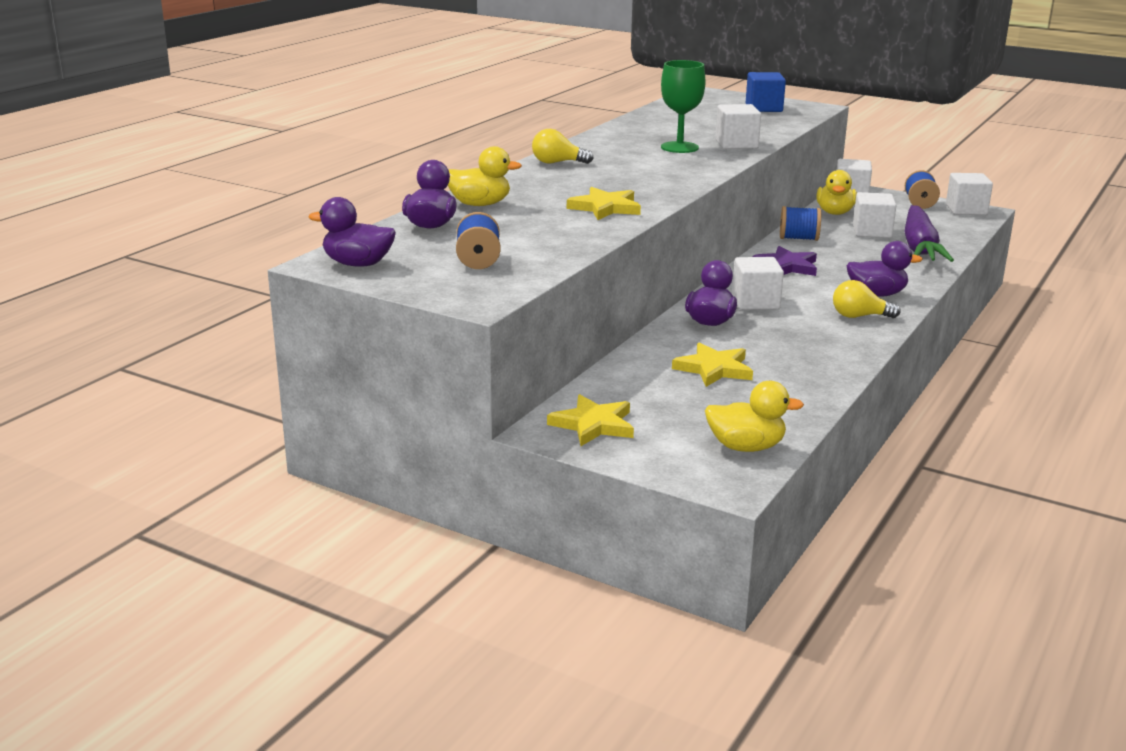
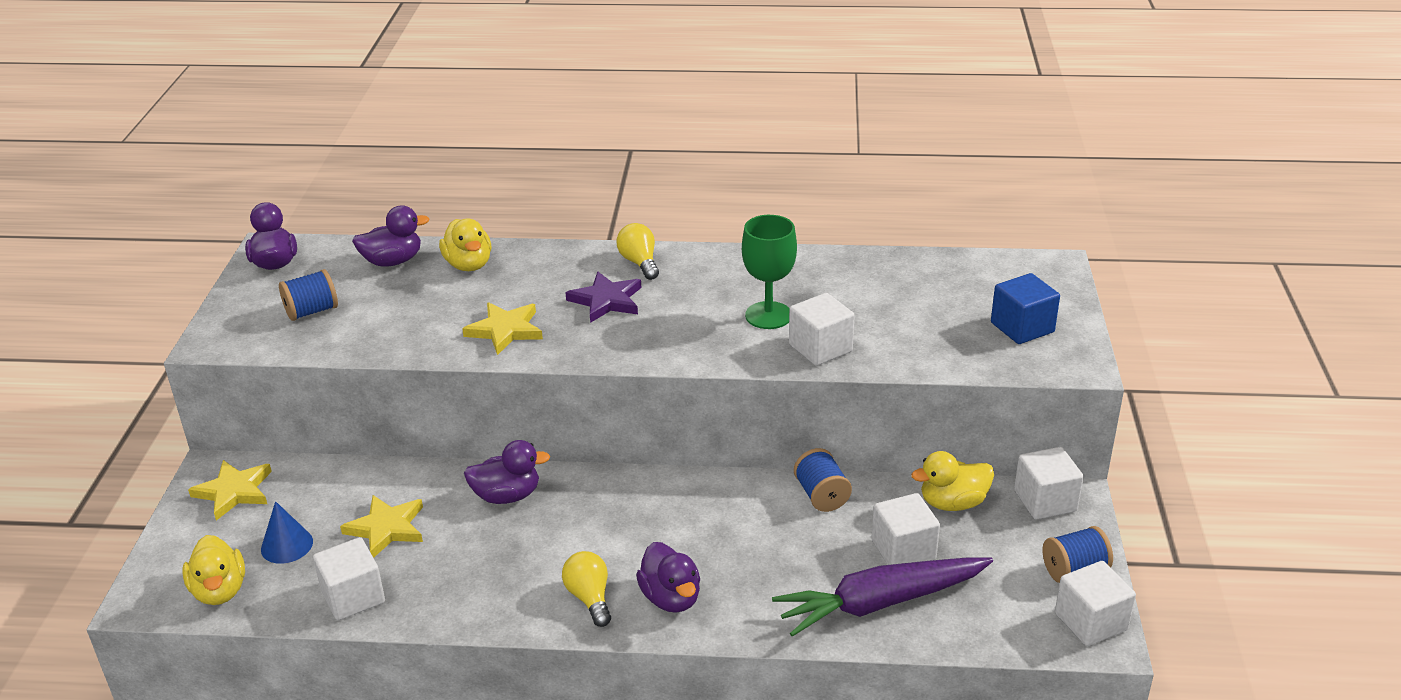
camera: 65 degrees right, 10 degrees up
(702, 411) = (287, 545): none -> blue cone
(755, 302) = (583, 512): white cube -> white cube (353, 597)
(787, 266) = (714, 508): purple star -> purple star (606, 300)

